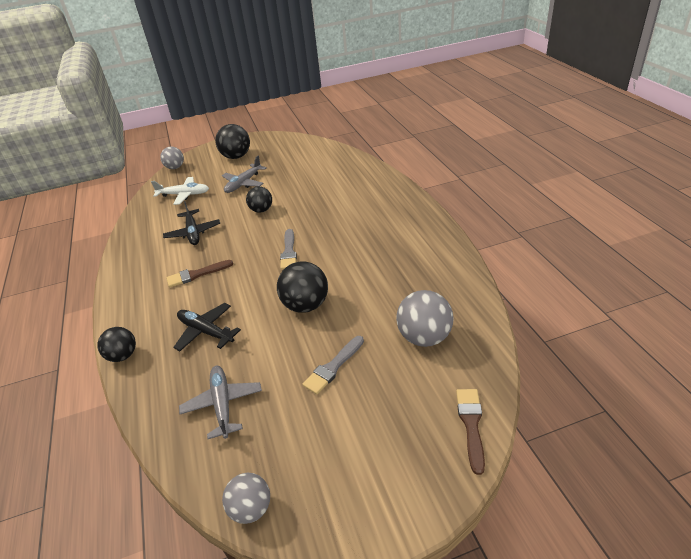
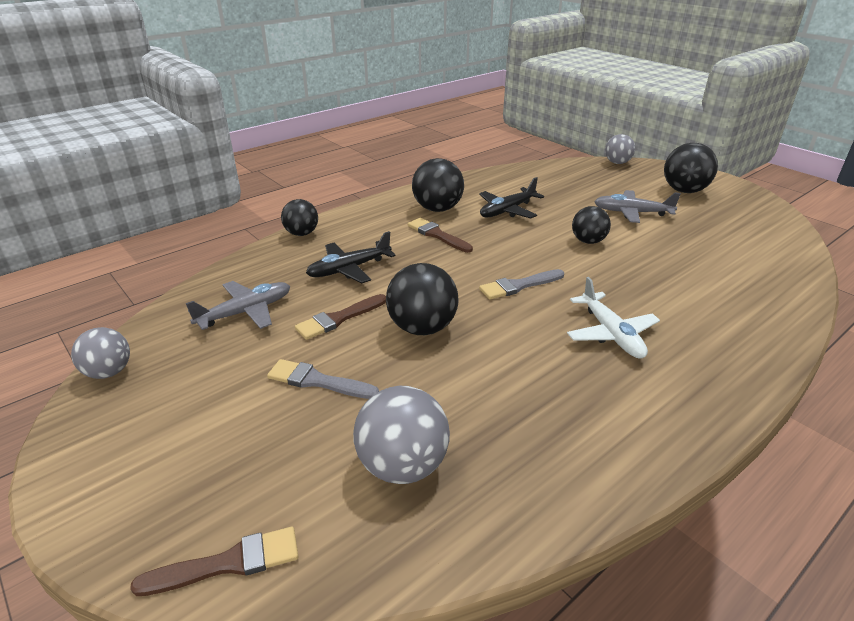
camera: 65 degrees right, 5 degrees down
(157, 266) = (437, 209): none -> black ball
(184, 195) = (571, 184): white plane -> white plane (611, 333)
(206, 331) = (349, 269): black plane -> black plane turned 135 degrees counterclockwise
(268, 347) = (339, 318): none -> brown brush

